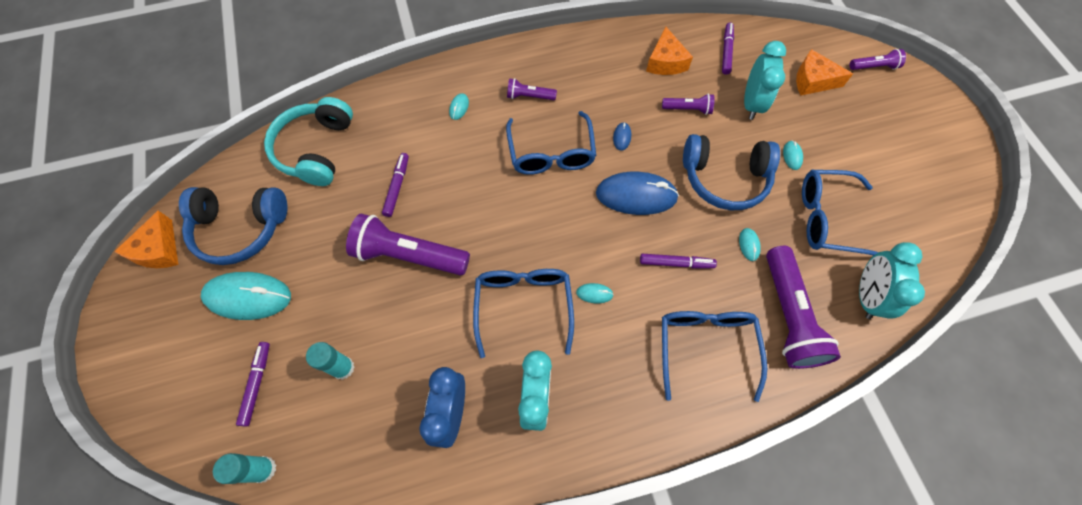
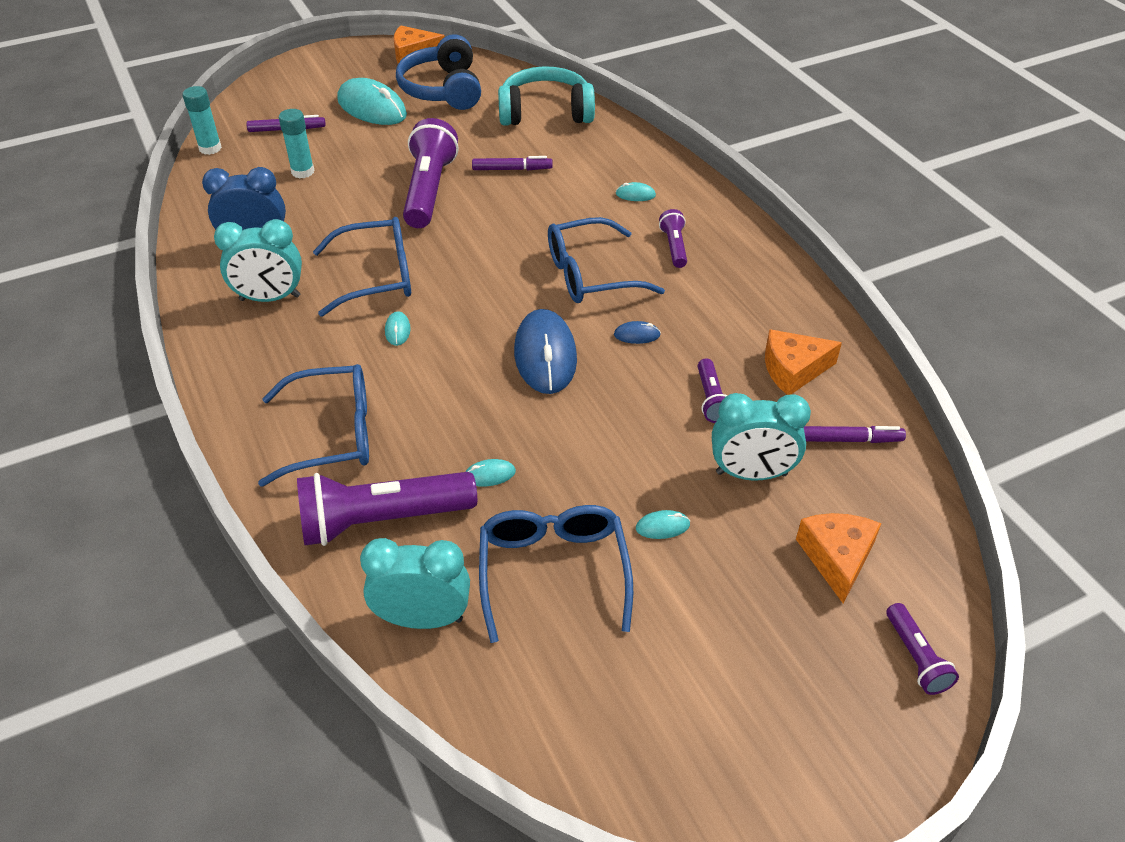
camera: 80 degrees right, 20 degrees down
(248, 297) = (372, 108): turquoise mouse -> turquoise mouse turned 45 degrees counterclockwise
(676, 263) = (449, 400): purple marker -> none
(724, 178) = (597, 445): blue headphones -> none

